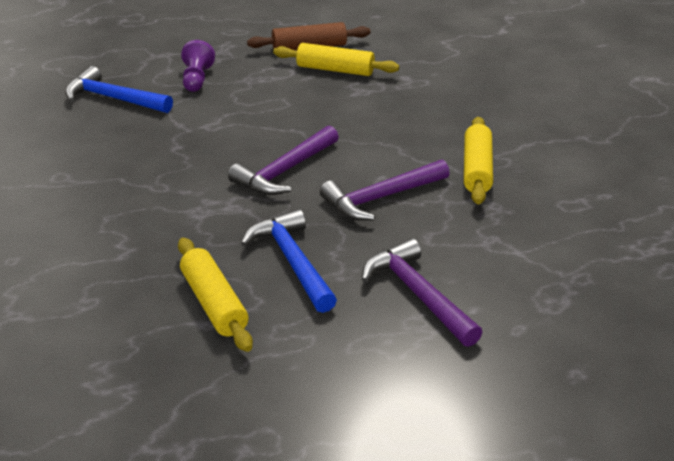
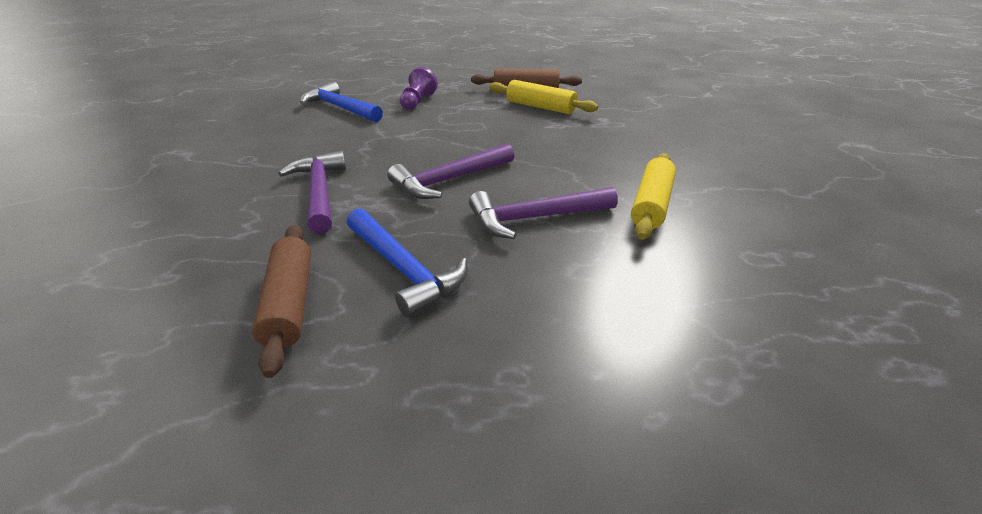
camera: 15 degrees right, 0 degrees up
(214, 303) = (289, 303): yellow rolling pin -> brown rolling pin
(292, 261) = (404, 270): blue hammer -> blue hammer turned 150 degrees clockwise
(417, 294) = (532, 337): purple hammer -> purple hammer (319, 192)

